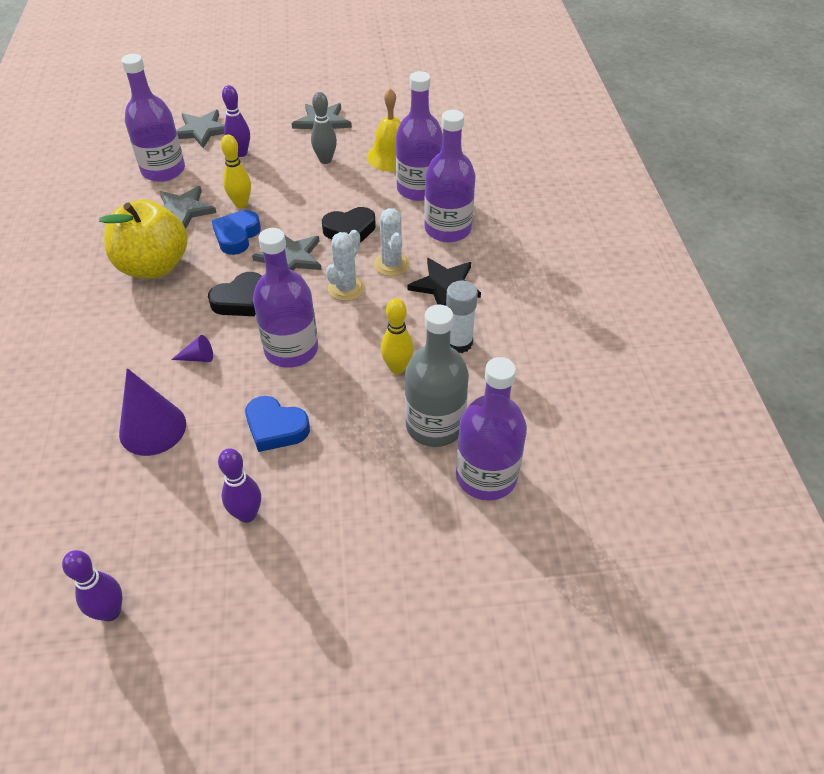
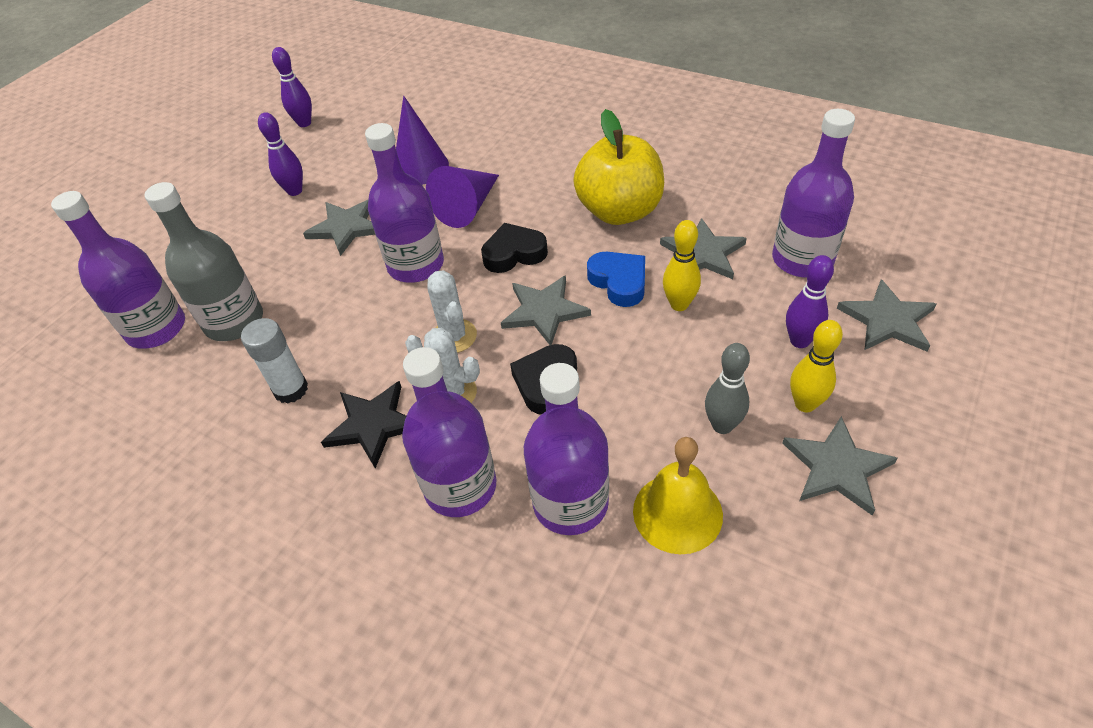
camera: 130 degrees right, 0 degrees up
(198, 358) = (467, 207): purple cone -> purple cone, size x2.19
(240, 300) = (514, 253): black heart -> black heart turned 75 degrees clockwise
(276, 428) = (346, 227): blue heart -> grey star
(397, 368) = (316, 327): yellow bowling pin -> yellow bowling pin (805, 404)

